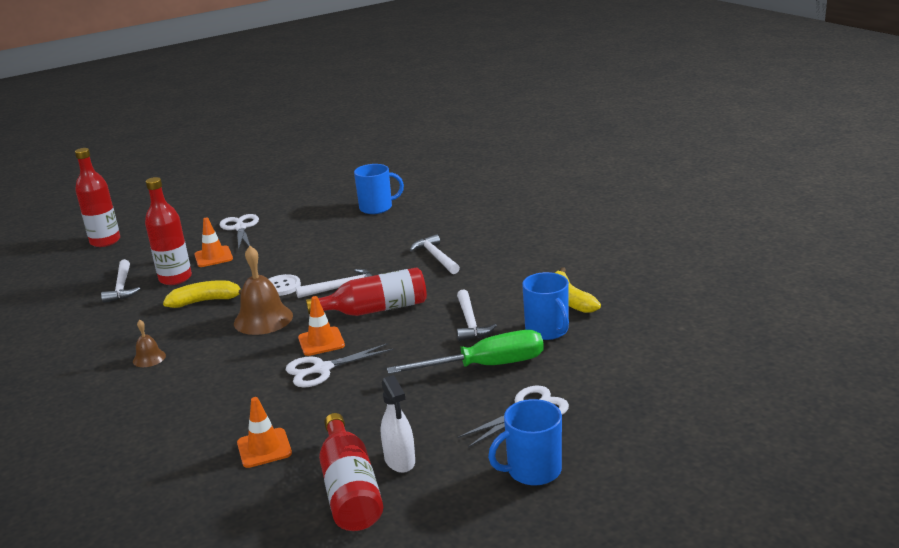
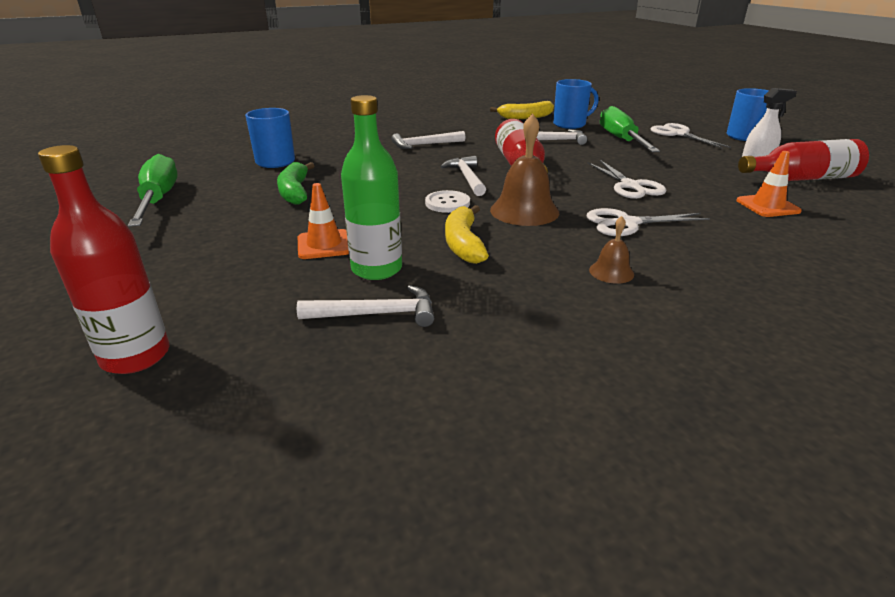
camera: 85 degrees left, 5 degrees up
(175, 278) = (376, 269): red bottle -> green bottle
(240, 228) = (239, 230): white scissors -> white scissors (627, 223)
(293, 193) = (158, 200): none -> green screwdriver
(308, 229) = (295, 192): none -> green banana
(321, 342) = (579, 186): orange traffic cone -> none

